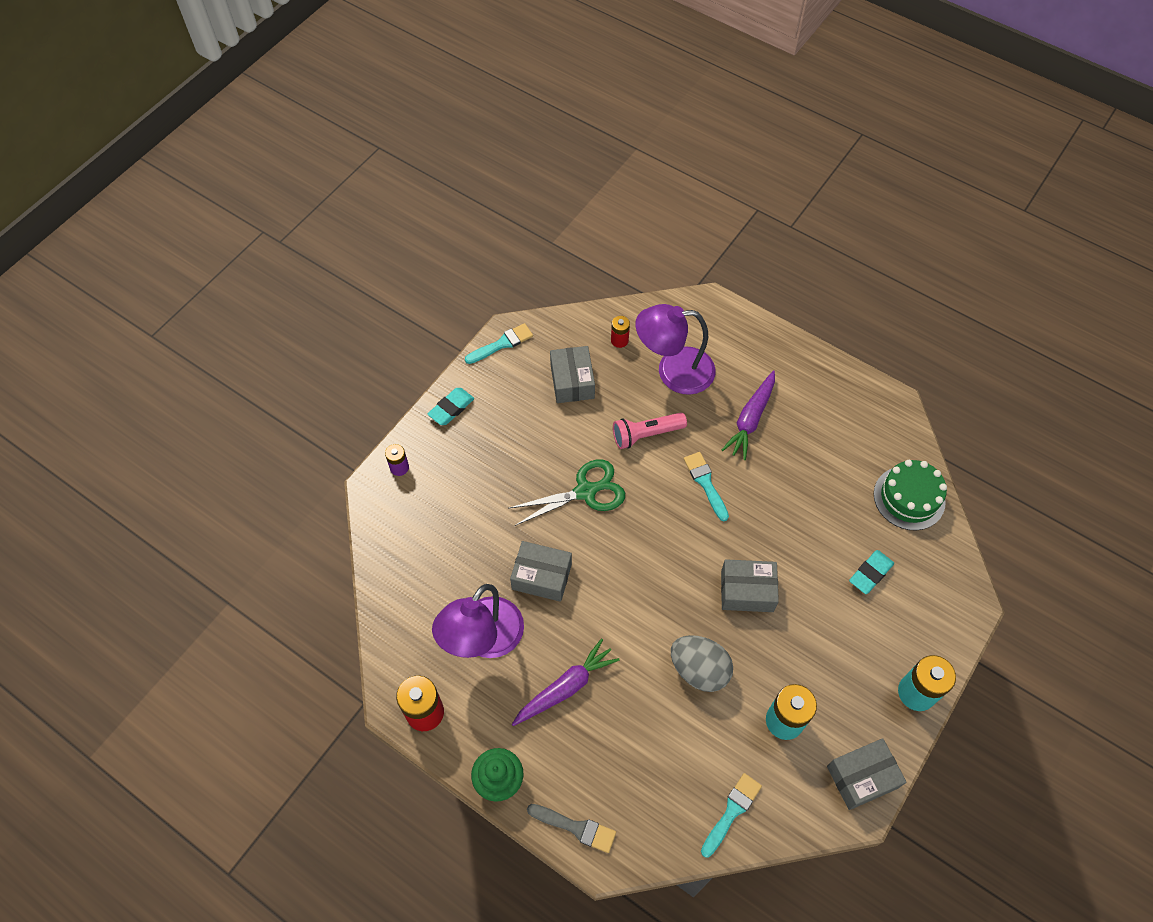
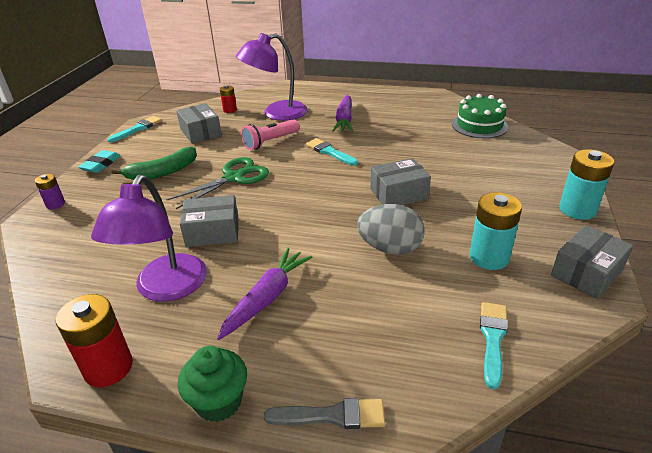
camera: 20 degrees left, 25 degrees down
(513, 450) = (162, 172): none -> green banana
(870, 573) = (485, 162): turquoise eraser -> none

